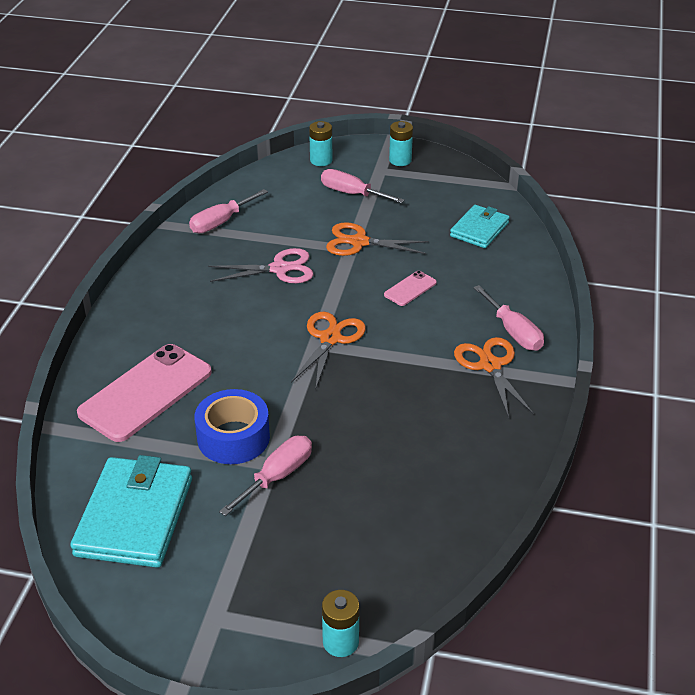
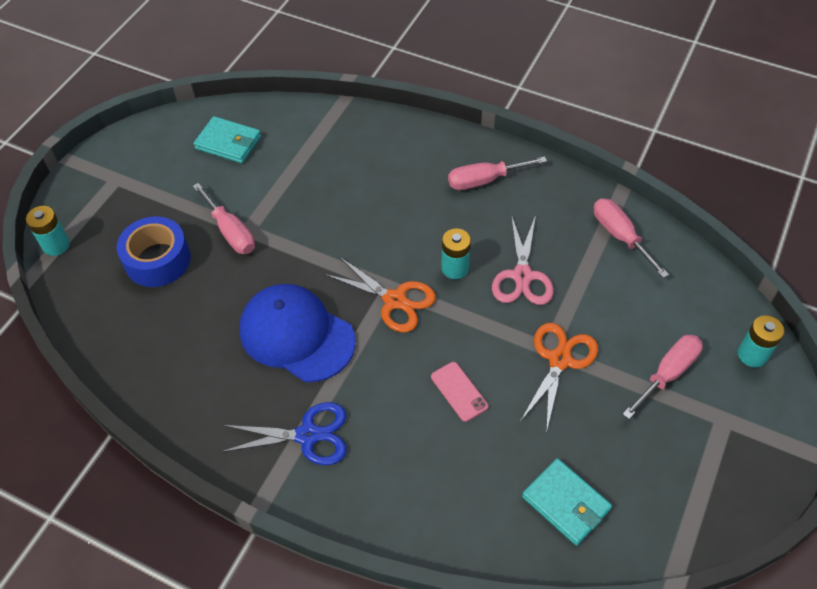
camera: 105 degrees right, 15 degrees up
(134, 516) = (228, 142): turquoise wallet -> turquoise wallet, size x0.61
(146, 392) = (363, 157): pink phone -> none
(233, 437) = (287, 209): blue tape -> blue tape (157, 260)
(392, 394) = (296, 335): none -> blue cap
(400, 160) = (749, 450): turquoise battery -> turquoise battery (455, 268)
(490, 365) = (308, 435): orange scissors -> blue scissors
(513, 332) = (354, 477): pink screwdriver -> pink screwdriver (484, 180)

